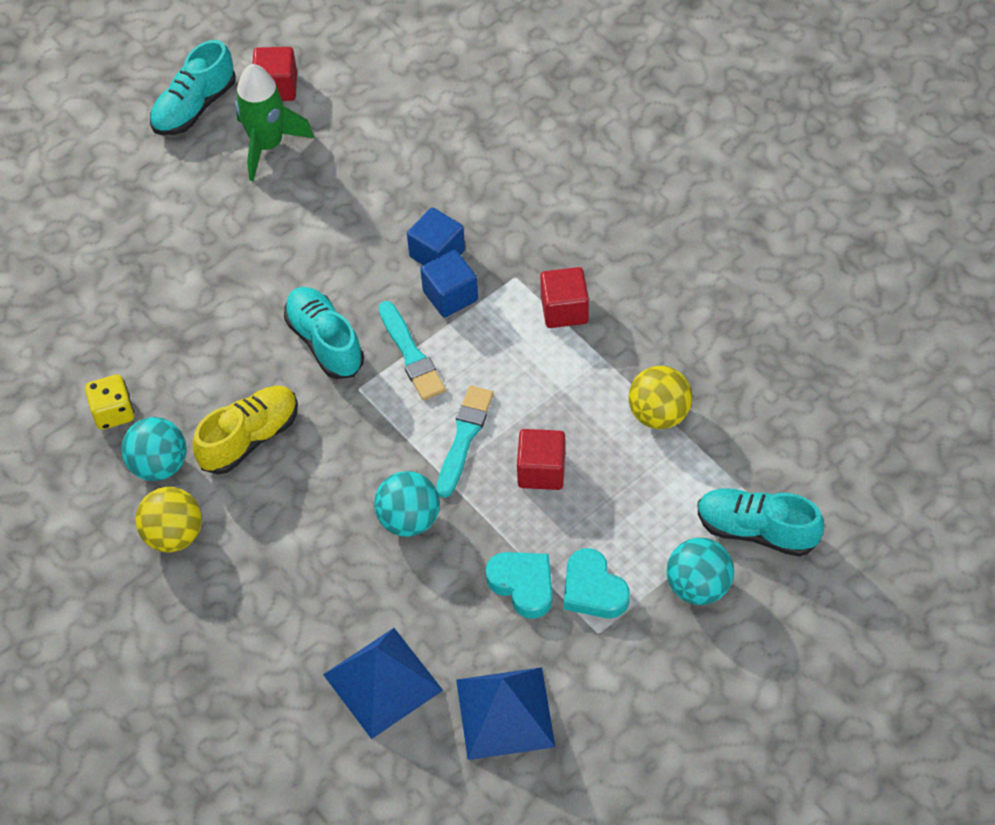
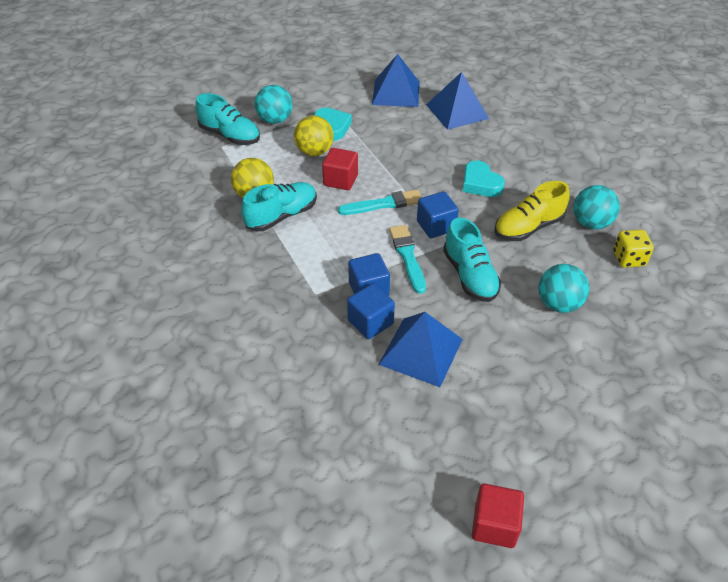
camera: 170 degrees left, 10 degrees down
(174, 535) = (577, 187): yellow ball -> yellow ball (314, 152)
(194, 107) = (584, 519): turquoise shoe -> turquoise shoe (281, 216)
(268, 145) = (507, 455): green rocket -> none
(371, 231) = (421, 351): none -> blue pyramid
(381, 413) = (436, 226): none -> blue cube
(409, 519) = (429, 171): turquoise ball -> turquoise ball (558, 304)
(464, 438) = (384, 204): turquoise brush -> turquoise brush turned 135 degrees counterclockwise
(523, 585) = (370, 134): turquoise heart -> turquoise heart (480, 183)
(564, 310) = (288, 264): red cube -> none

